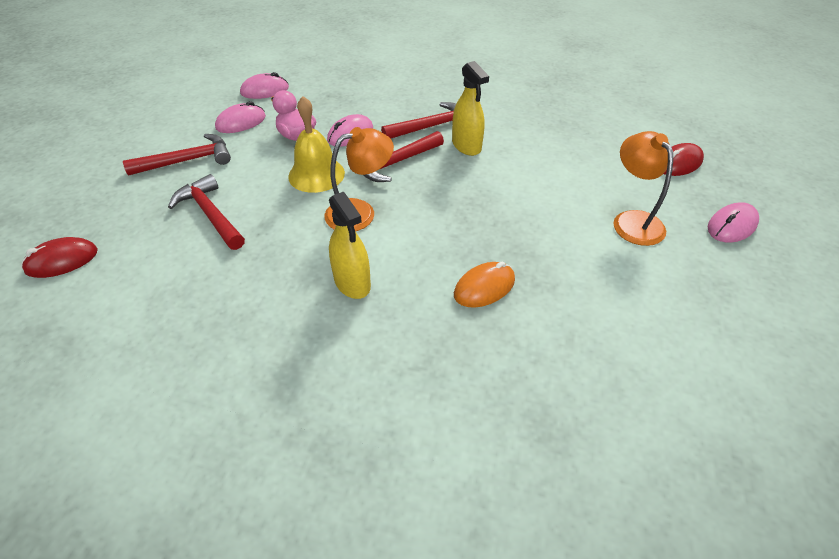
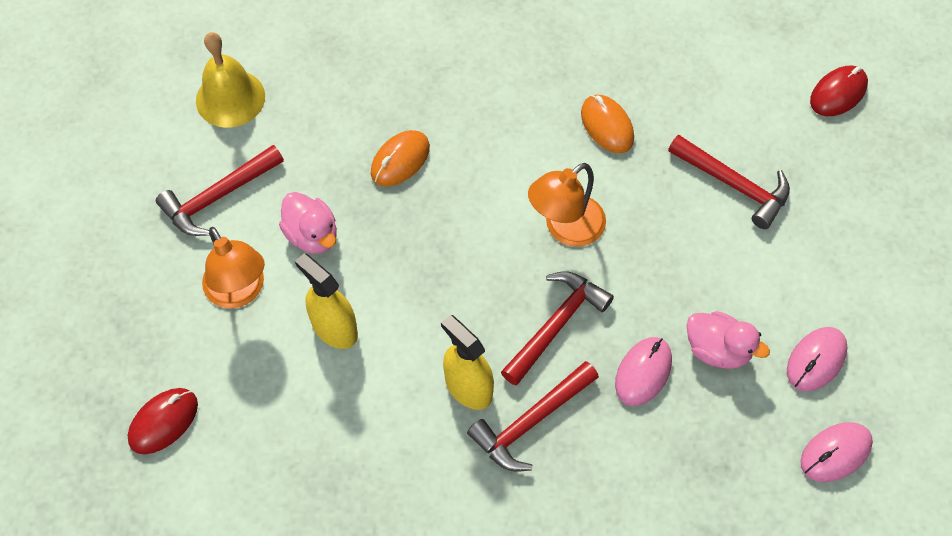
camera: 165 degrees right, 15 degrees up
(187, 161) = (829, 263): red hammer -> red hammer (218, 197)
(282, 277) = (607, 126): none -> orange mouse
(316, 174) = (648, 278): yellow bell -> yellow bell (230, 98)
(352, 283) = (534, 135): yellow spray bottle -> yellow spray bottle (334, 328)
(572, 246) = (312, 235): none -> pink duck
(731, 226) = (120, 311): pink mouse -> none

